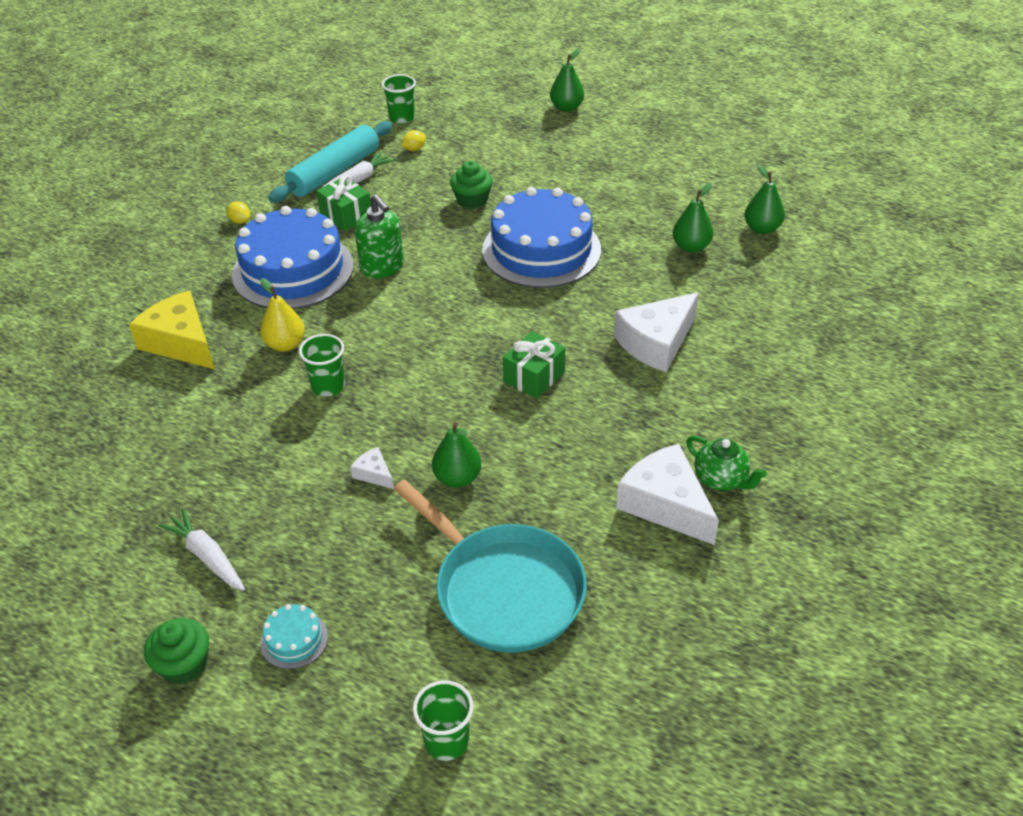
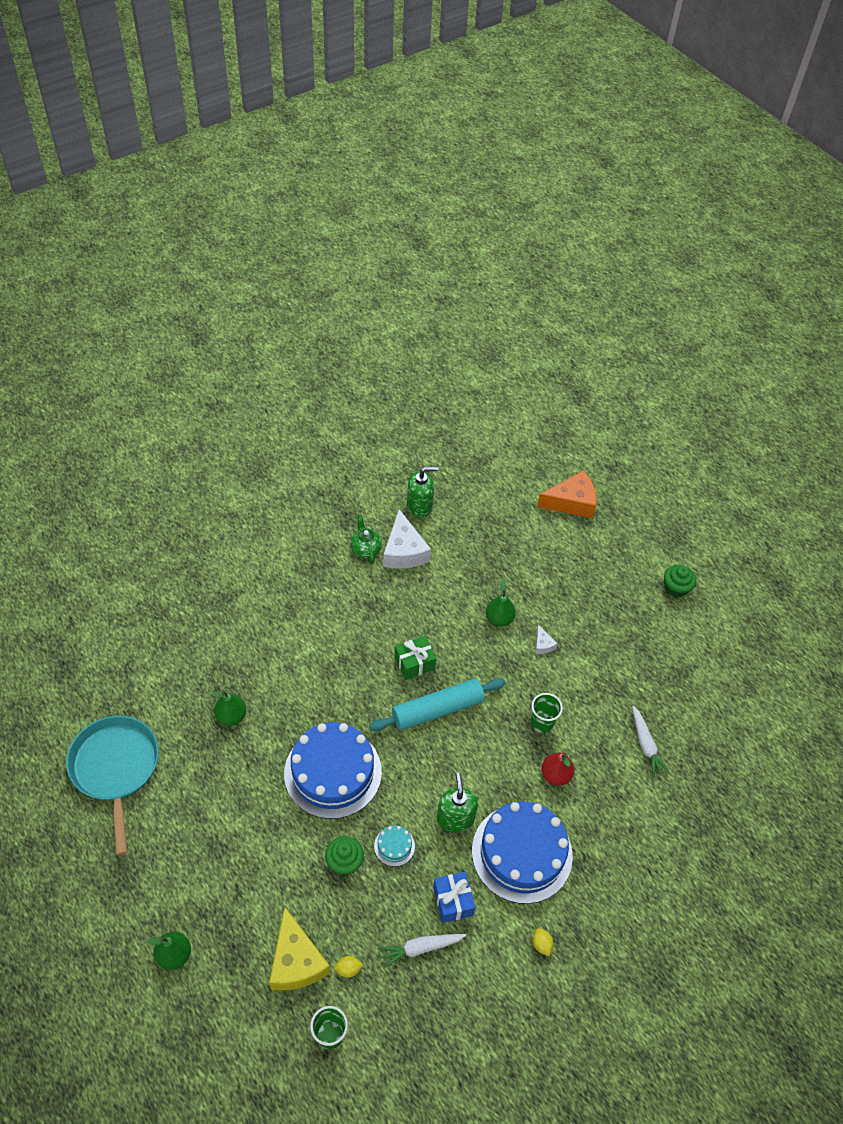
camera: 155 degrees left, 10 degrees up
(181, 342) = (626, 817): yellow cheese -> yellow cheese (296, 961)
(207, 556) = (650, 639): white carrot -> white carrot (646, 745)
(285, 344) = (555, 775): yellow pear -> red pear
(294, 639) = (620, 575): turquoise cake -> turquoise cake (394, 846)
(334, 172) = (434, 973): turquoise rolling pin -> turquoise rolling pin (437, 709)
(346, 215) = (453, 901): green gift -> blue gift
(447, 741) = (571, 502): green cup -> orange cheese
(503, 590) = (511, 550): turquoise pan -> turquoise pan (116, 768)
(656, 342) = (324, 649): white cheese -> none
(703, 587) = (419, 506): none -> green soap dispenser
(762, 229) = (169, 706): green pear -> none

